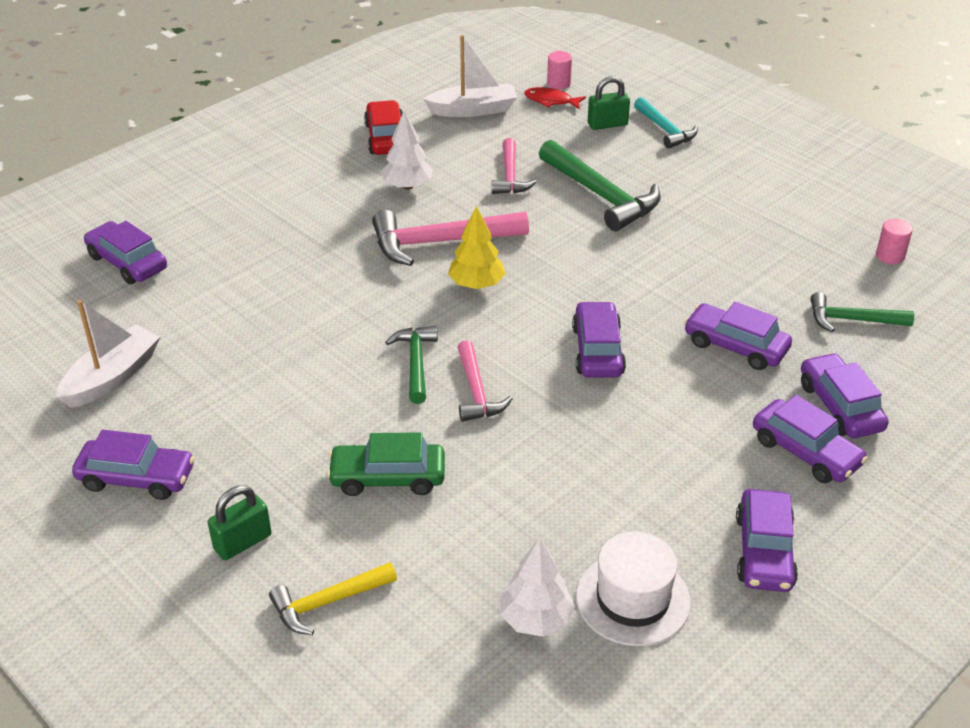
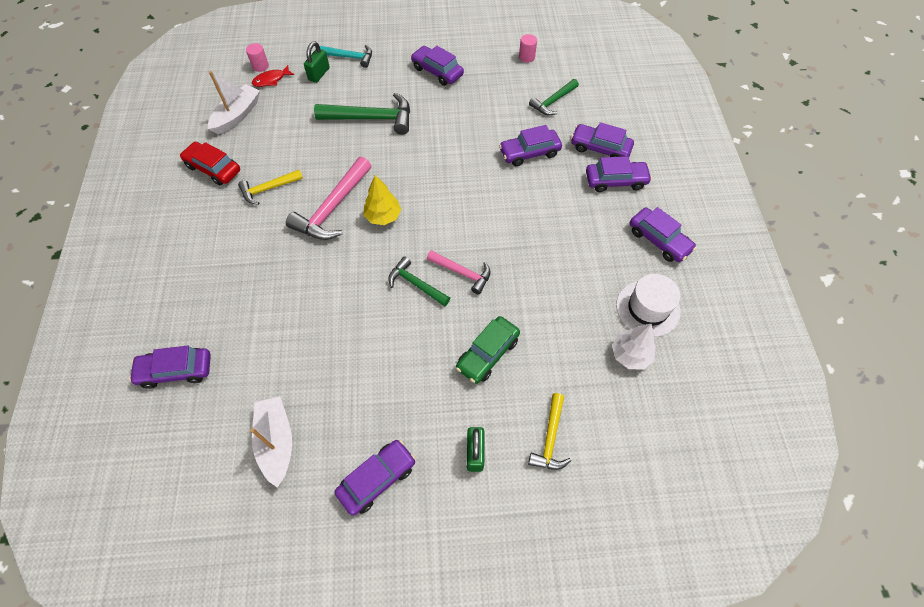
camera: 50 degrees left, 20 degrees up
(407, 186) = (268, 189): white tree -> yellow hammer
(510, 176) = (313, 141): pink hammer -> none
(597, 350) = (482, 204): purple car -> purple car (437, 71)

